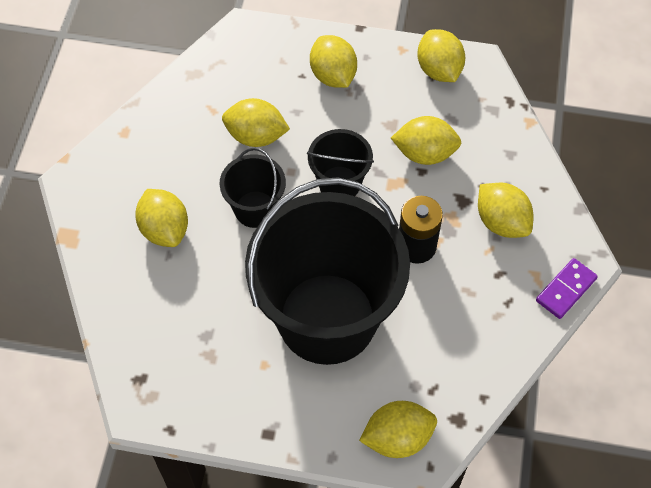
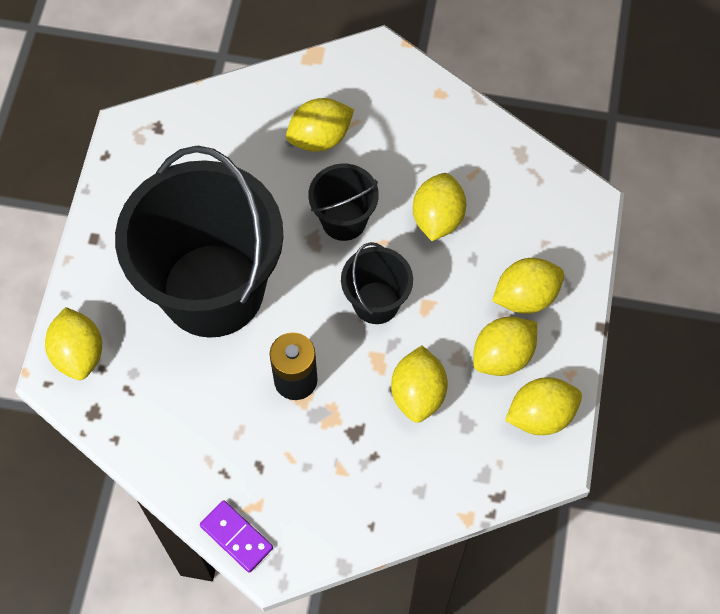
camera: 90 degrees right, 5 degrees up
(501, 222) = (325, 473): yellow lemon -> yellow lemon (502, 356)

